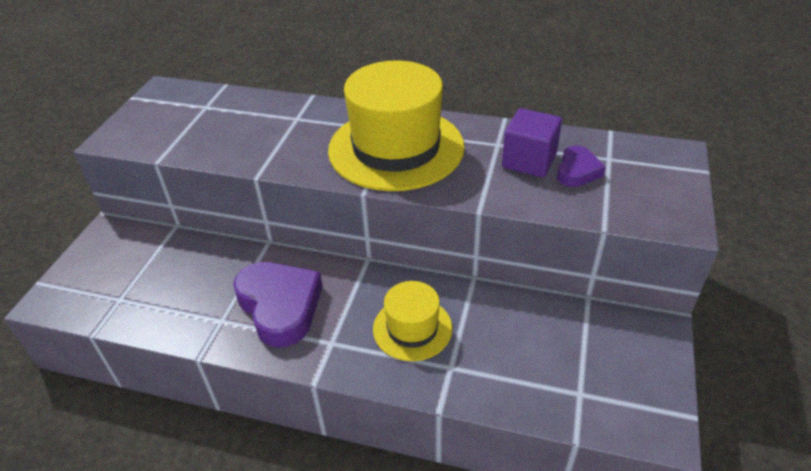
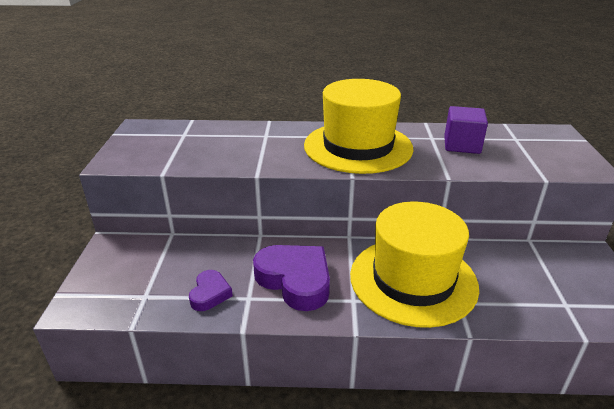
camera: 15 degrees left, 10 degrees down
(412, 328) = (413, 280): yellow hat -> yellow hat, size x1.90
(577, 171) = (500, 148): purple heart -> purple heart (210, 294)

